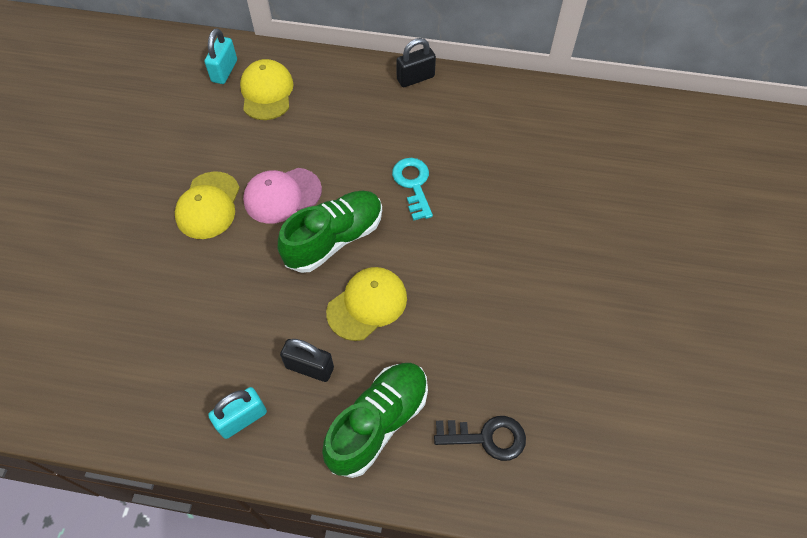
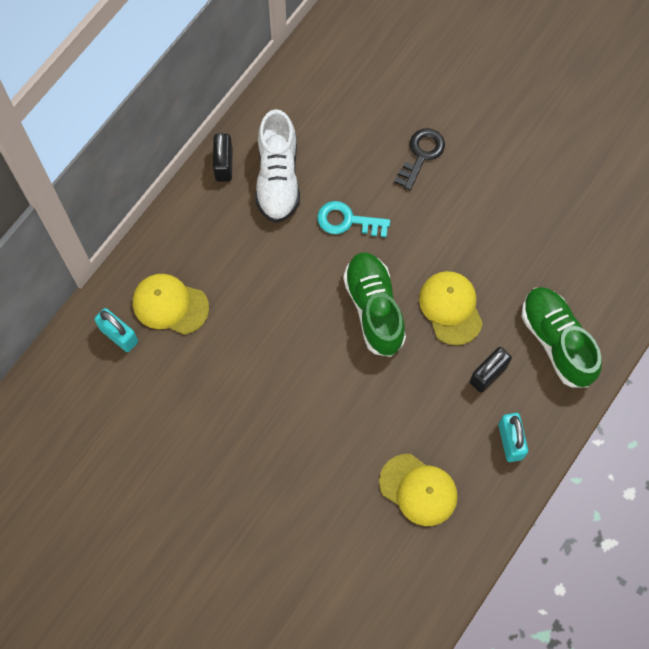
camera: 65 degrees left, 10 degrees up
(208, 205) = (285, 403): yellow cap -> yellow cap (418, 490)
(282, 195) = (305, 335): pink cap -> none
(425, 118) = (278, 178): none -> white shoe
(487, 437) = (600, 270): black key -> black key (421, 155)

